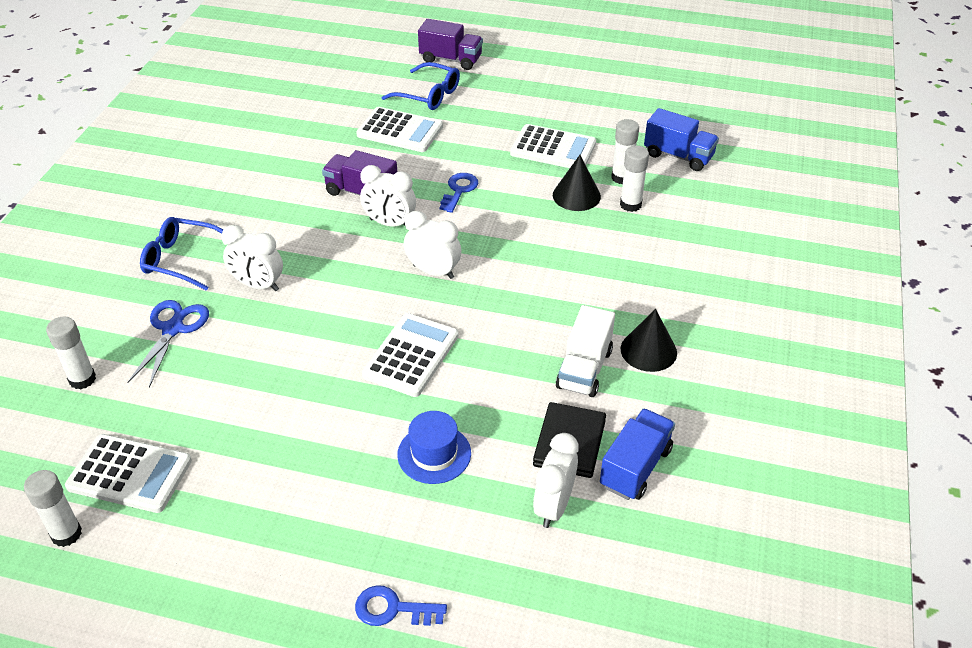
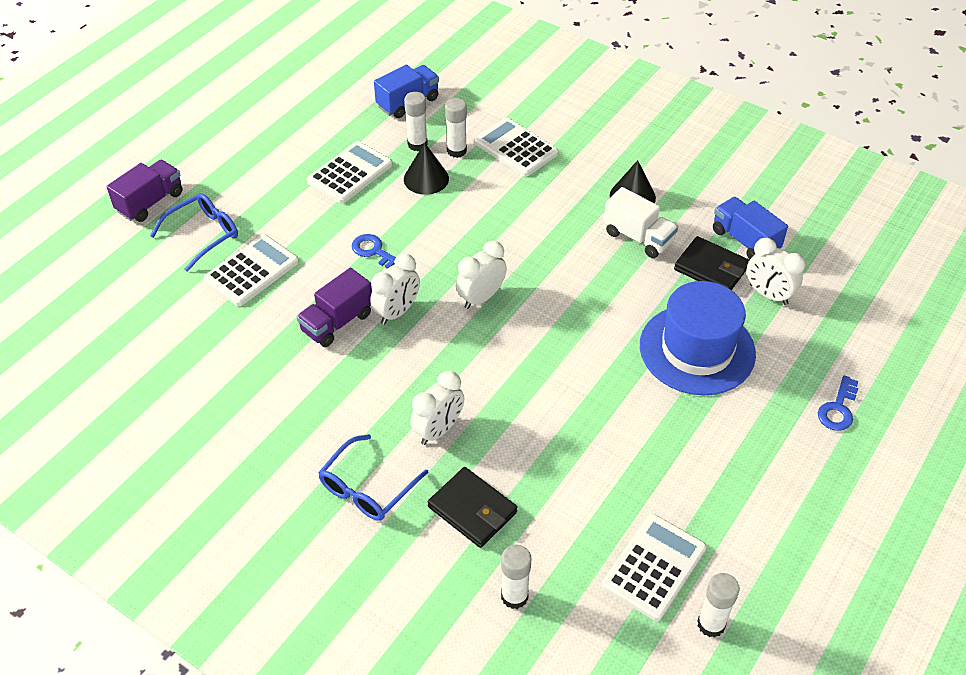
camera: 70 degrees left, 5 degrees up
(173, 329) = (472, 509): blue scissors -> black wallet
(411, 355) = (581, 338): white calculator -> white calculator (515, 148)
(434, 454) = (697, 349): blue hat -> blue hat, size x1.86

